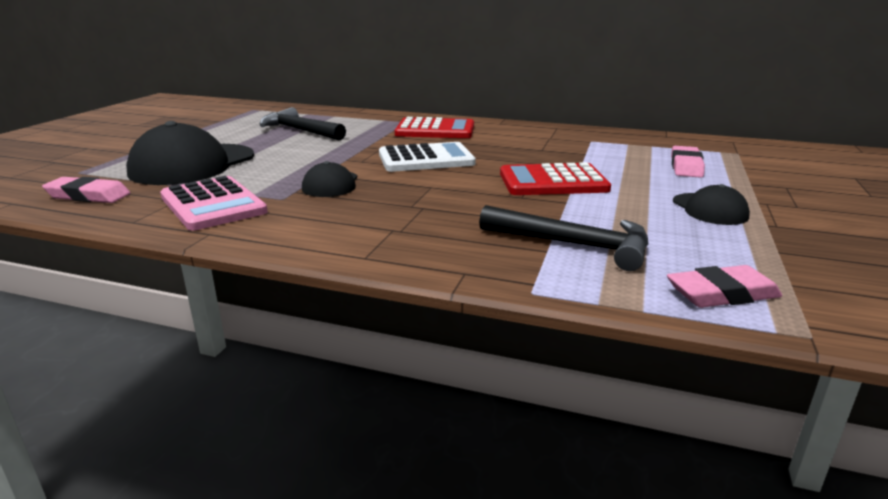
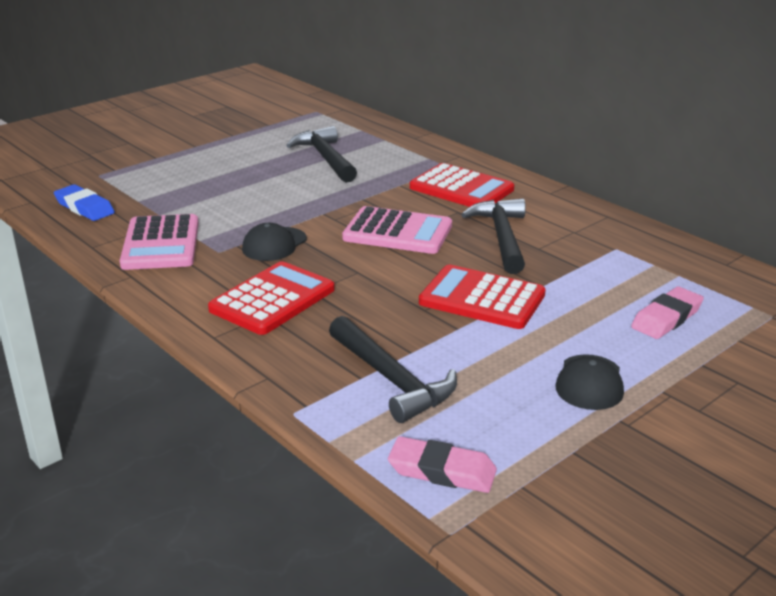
camera: 30 degrees right, 5 degrees up
(88, 196) = (84, 207): pink eraser -> blue eraser
(193, 165) = (189, 187): black cap -> none
(384, 218) = (272, 299): none -> red calculator
(426, 159) = (397, 232): white calculator -> pink calculator
(507, 148) = (502, 237): none -> black hammer

